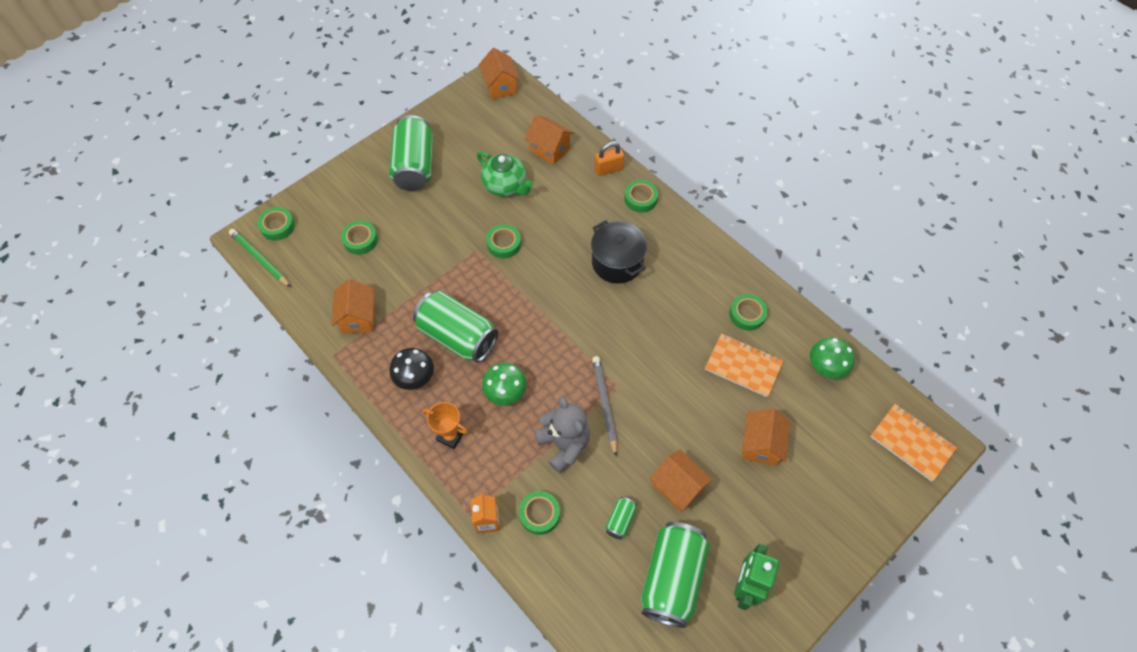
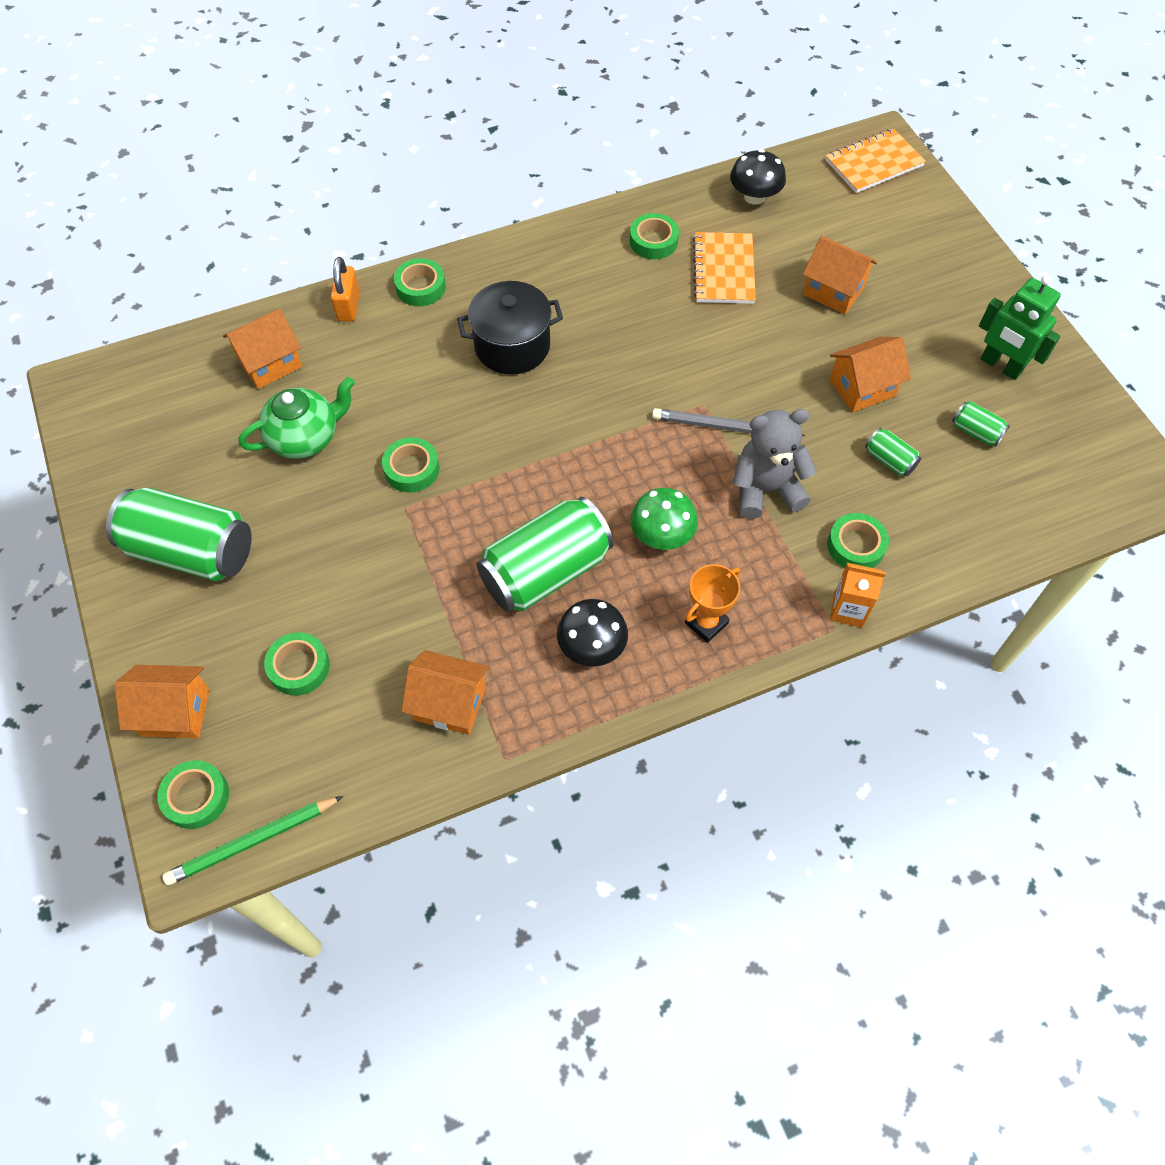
camera: 70 degrees left, 0 degrees up
(500, 86) = (102, 390): orange house -> orange house (175, 712)
(672, 578) = (975, 432): green can -> green can, size x0.43
(743, 366) = (724, 270): orange notebook -> orange notebook turned 45 degrees counterclockwise
(826, 366) = (754, 196): green mushroom -> black mushroom

